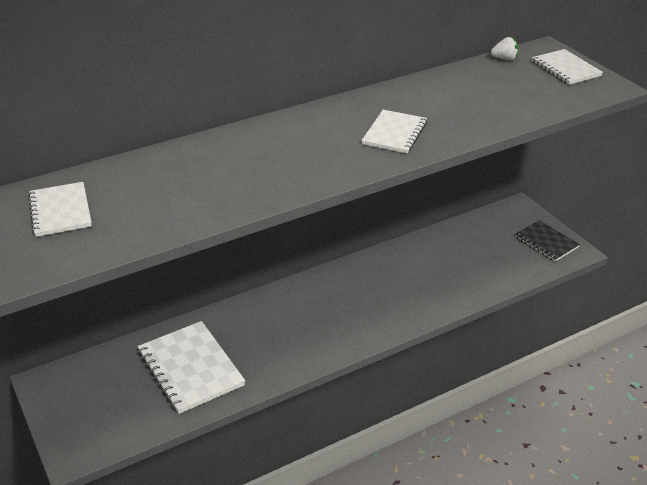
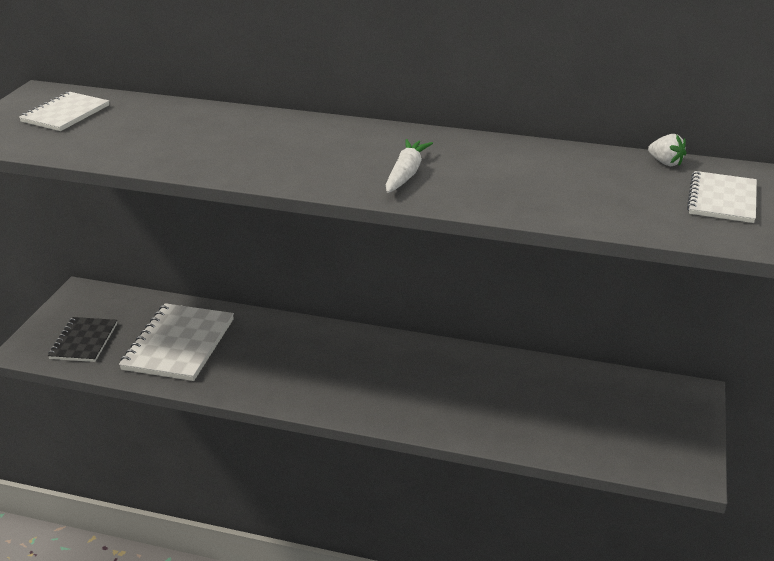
camera: 45 degrees right, 5 degrees down
(394, 133) = (406, 174): white notebook -> white carrot
(546, 242) = (669, 443): black notebook -> black notebook (84, 341)

